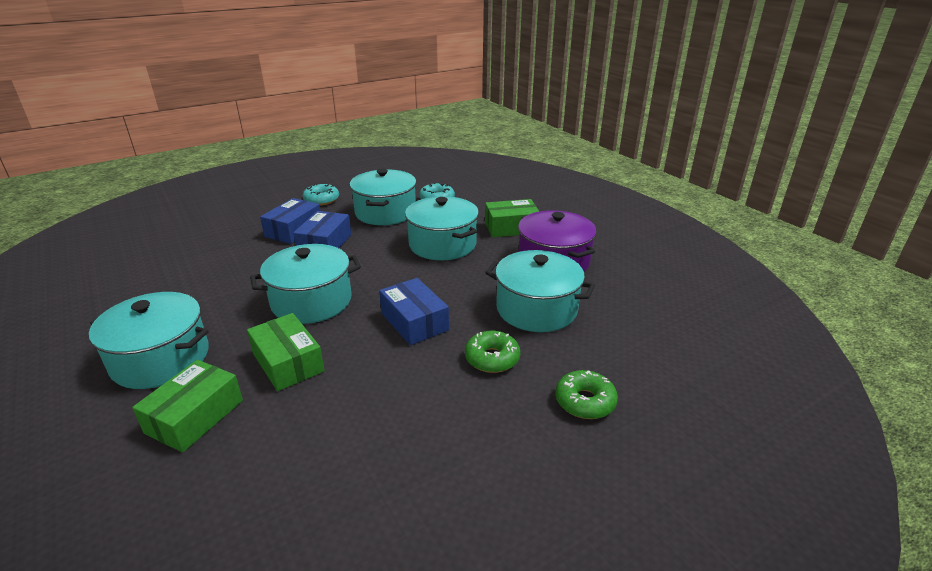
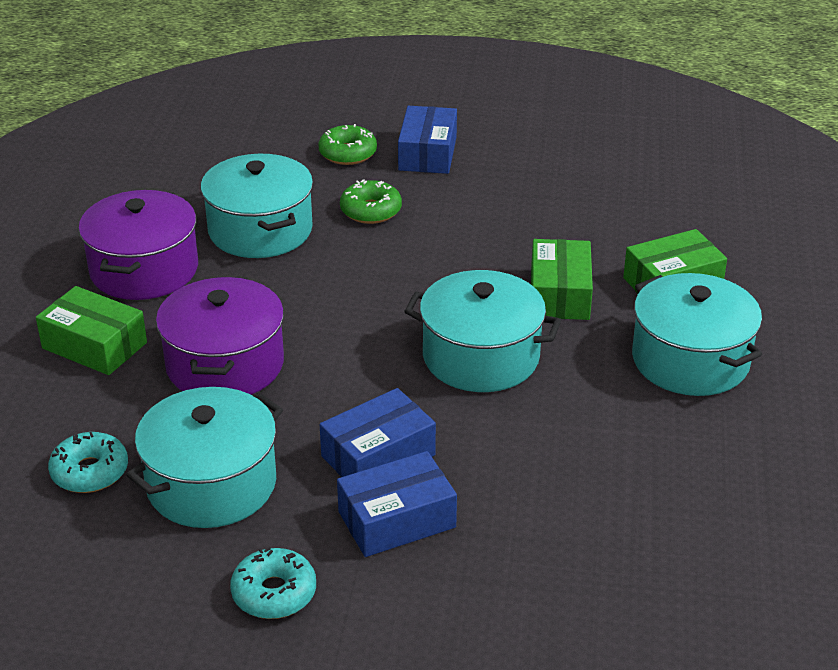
camera: 140 degrees left, 5 degrees up
(414, 322) = (396, 276): blue box -> blue box (427, 153)
(442, 244) = (225, 365): turquoise pot -> purple pot

